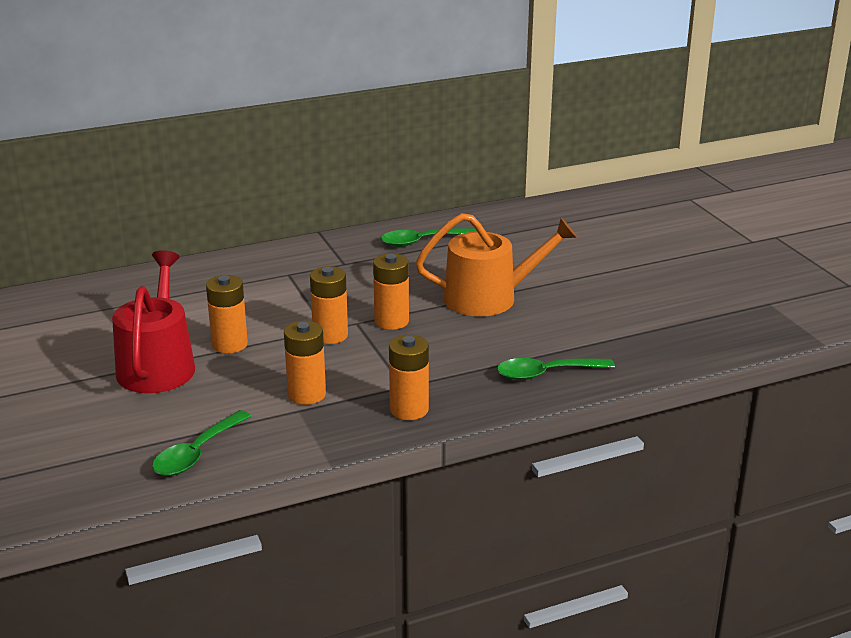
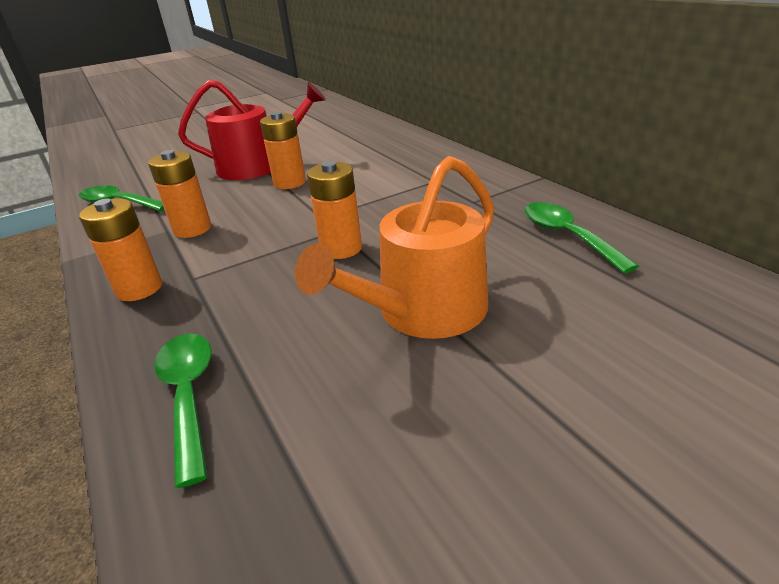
camera: 85 degrees right, 5 degrees up
(330, 335) = (307, 221): orange battery -> none
(489, 298) = (423, 312): orange watering can -> orange watering can turned 60 degrees clockwise

